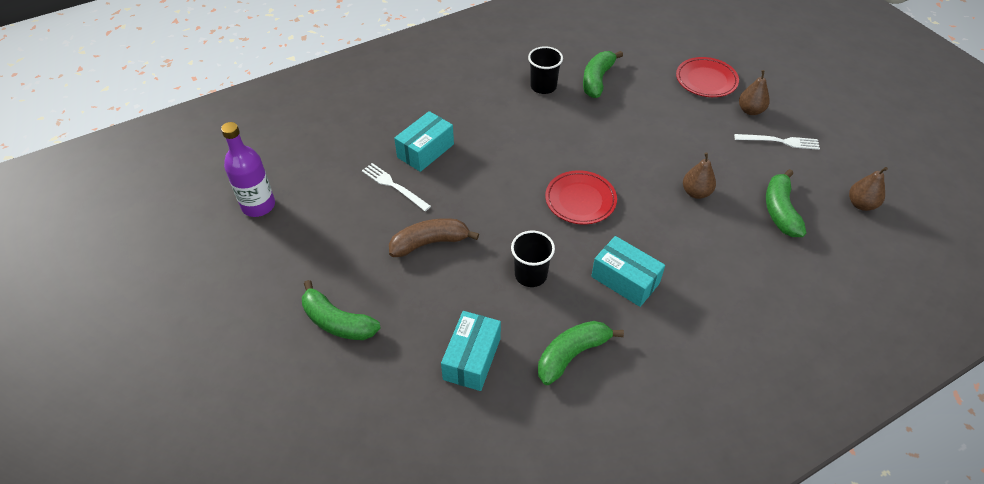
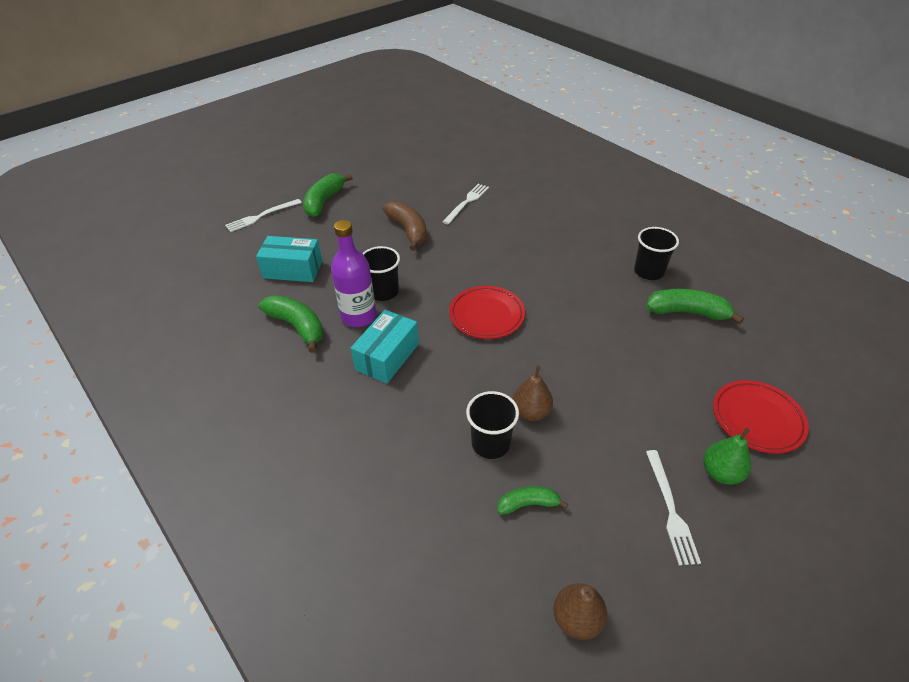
camera: 80 degrees right, 5 degrees down
(258, 206) = (426, 148): purple bottle -> purple bottle (358, 316)
(345, 396) = (261, 216): none -> white fork
(425, 151) = (516, 211): turquoise box -> none
(727, 222) = (490, 443): none -> black cup
(750, 110) = (721, 473): brown pear -> green pear
(780, 211) = (528, 504): green banana -> green banana, size x0.59

